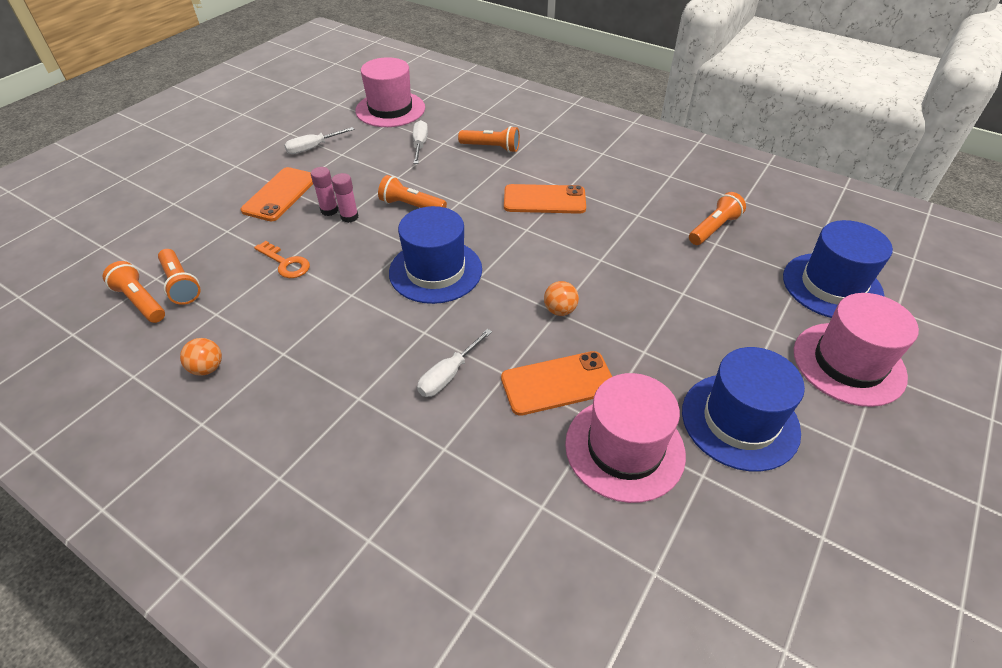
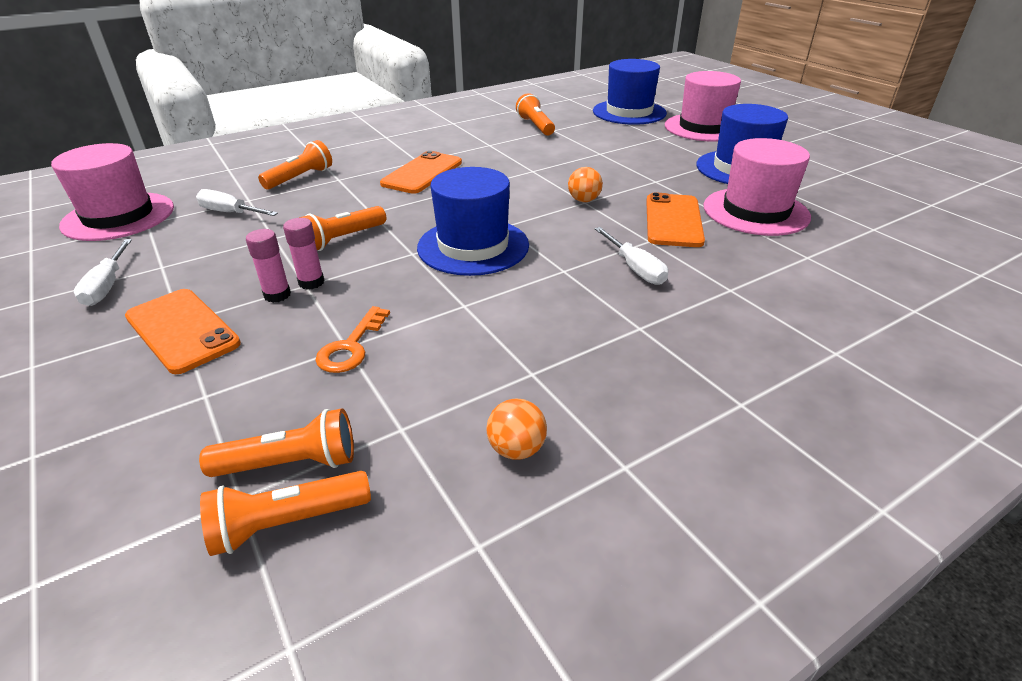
camera: 65 degrees left, 10 degrees down
(286, 263) = (351, 346): orange key -> orange key turned 135 degrees clockwise

